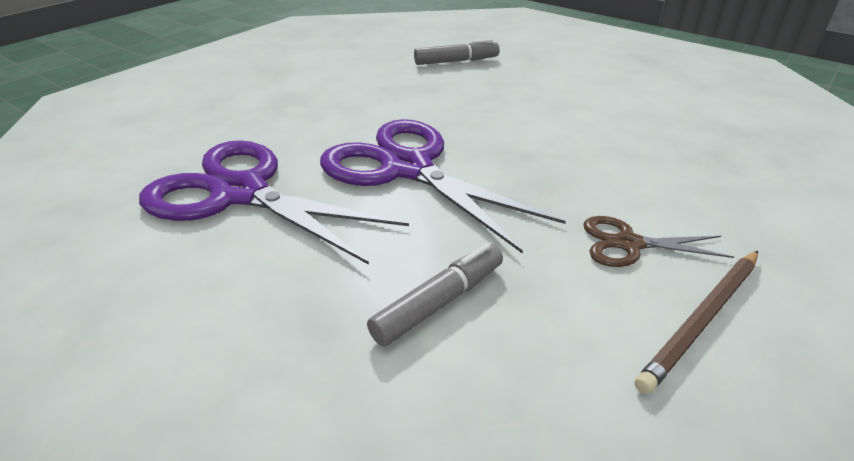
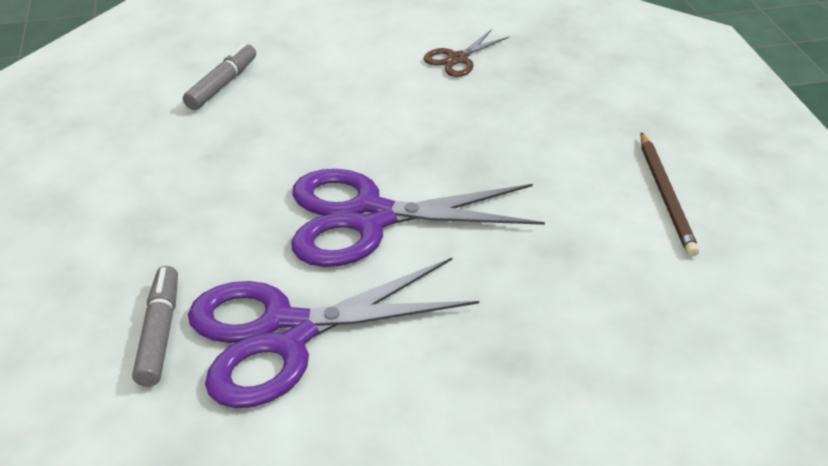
camera: 50 degrees left, 5 degrees up
(439, 302) = (546, 292): grey marker -> grey marker (159, 332)
(628, 244) = (578, 174): brown scissors -> brown scissors (457, 59)

